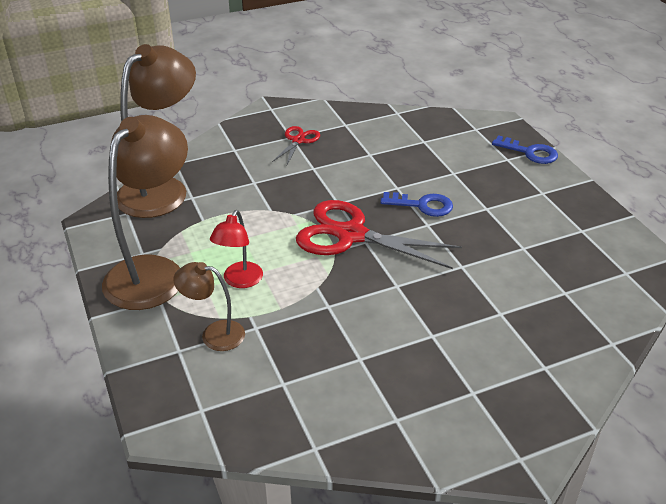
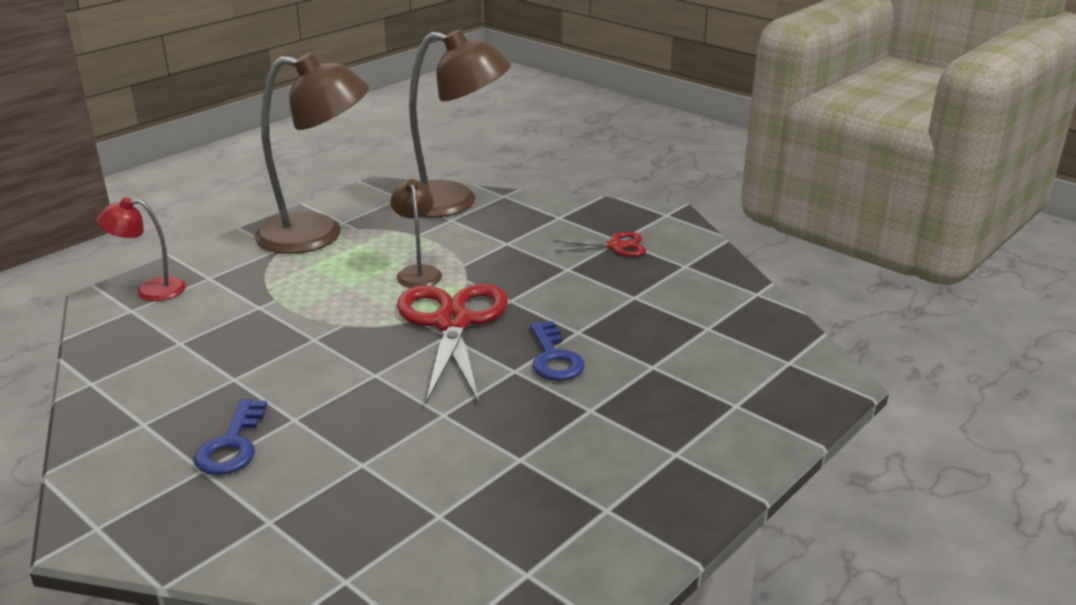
camera: 65 degrees right, 10 degrees down
(214, 334) = (239, 288): brown lamp -> brown lamp (418, 272)
(239, 281) = (328, 279): red lamp -> red lamp (150, 290)
(530, 152) = (777, 422): blue key -> blue key (232, 445)

